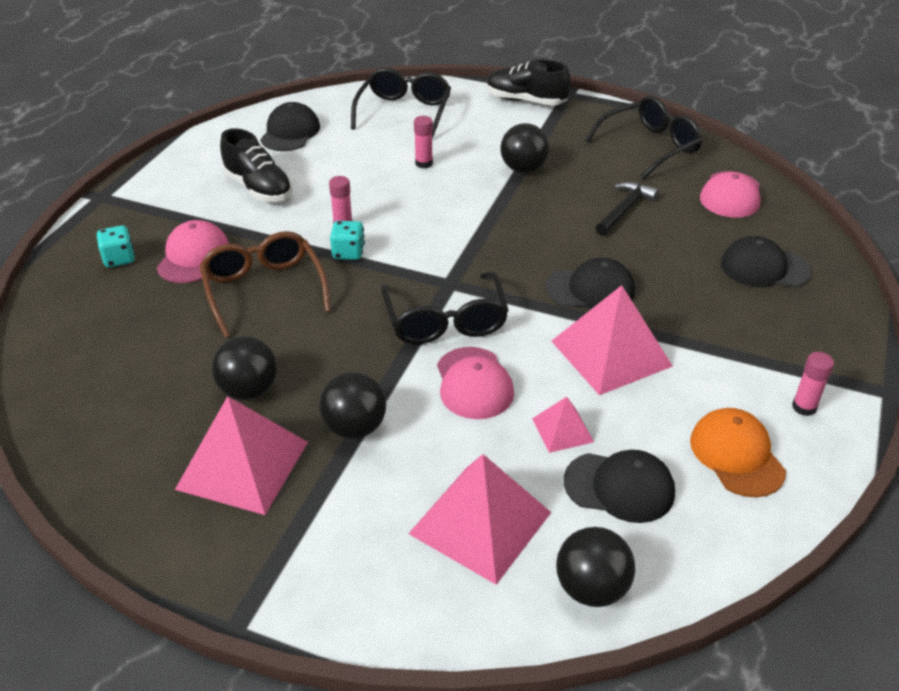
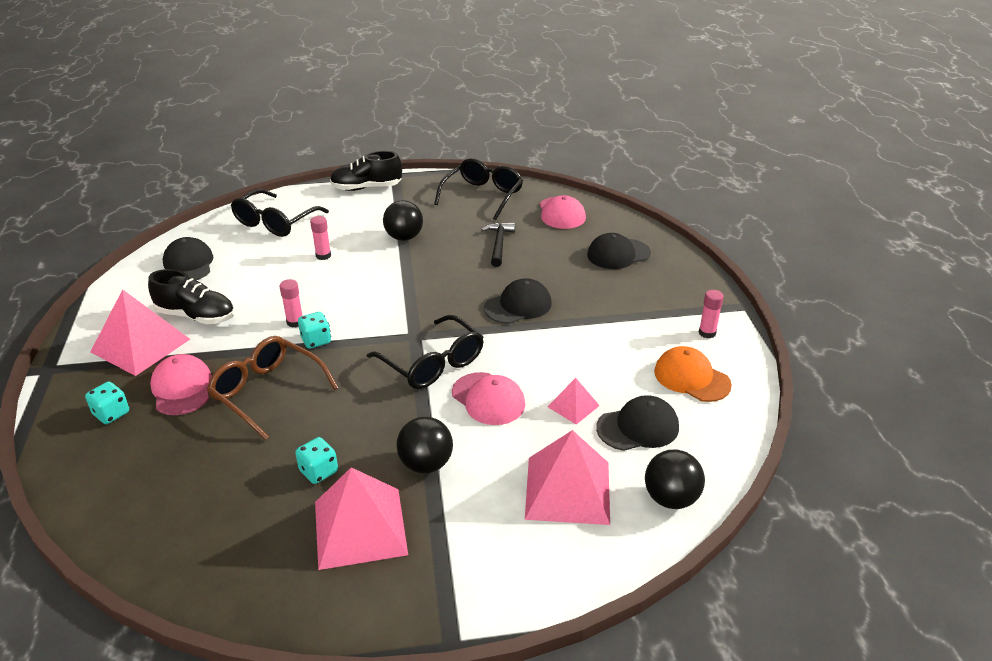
camera: 30 degrees left, 5 degrees down
(249, 390) = (319, 471): black ball -> turquoise dice
(404, 112) = (275, 222): black glasses -> black glasses turned 135 degrees counterclockwise
(611, 353) = (565, 343): pink pyramid -> pink pyramid (140, 345)

